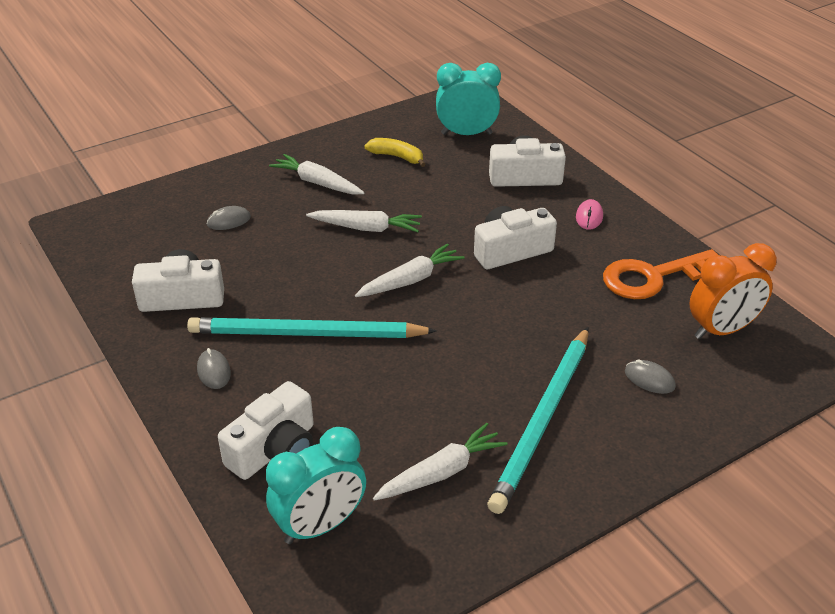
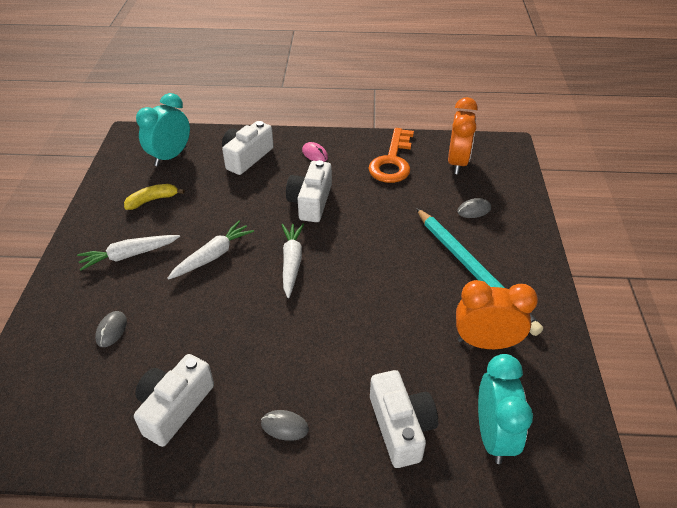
camera: 55 degrees left, 5 degrees up
(306, 334) = (294, 347): turquoise pencil -> none
(441, 472) = (485, 342): white carrot -> orange clock

